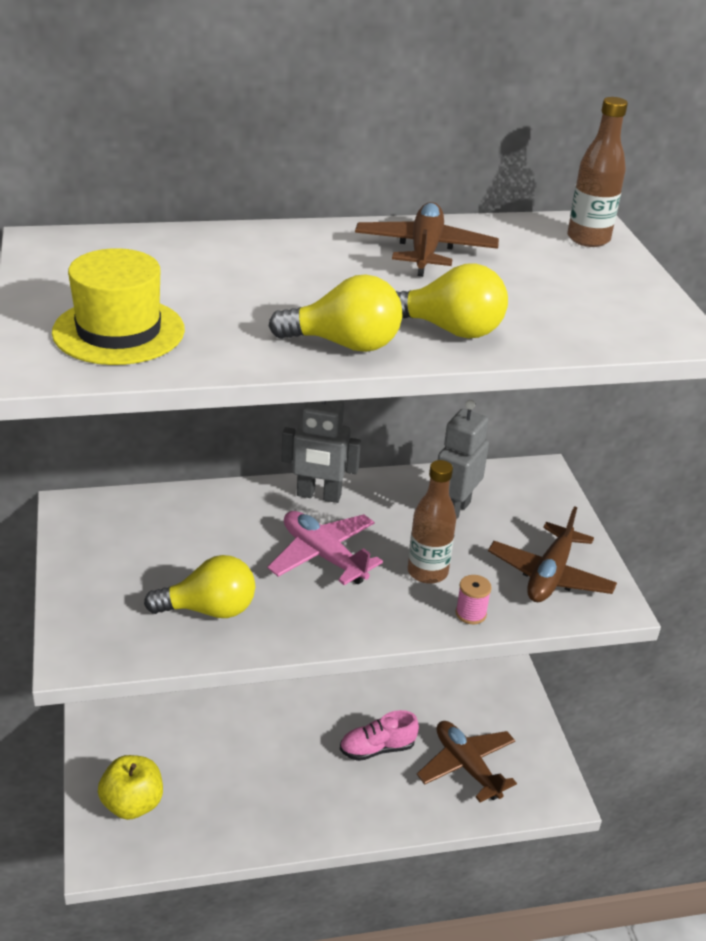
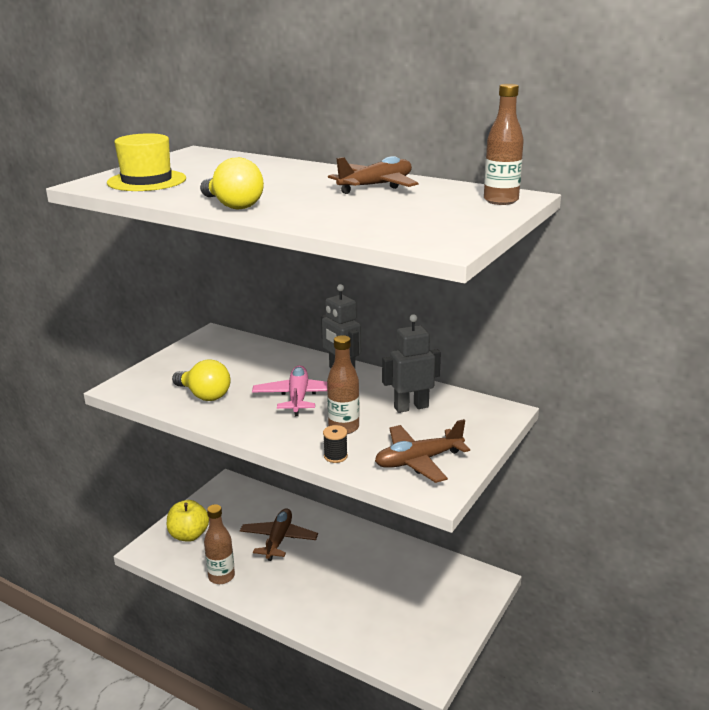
camera: 45 degrees right, 10 degrees down
(239, 830) = (221, 577): none -> brown bottle
(377, 748) = (345, 582): pink shoe -> none
(449, 330) = (303, 213): yellow light bulb -> none
(466, 766) = (388, 622): brown plane -> brown plane (278, 539)
(470, 613) = (335, 456): pink spool -> black spool

